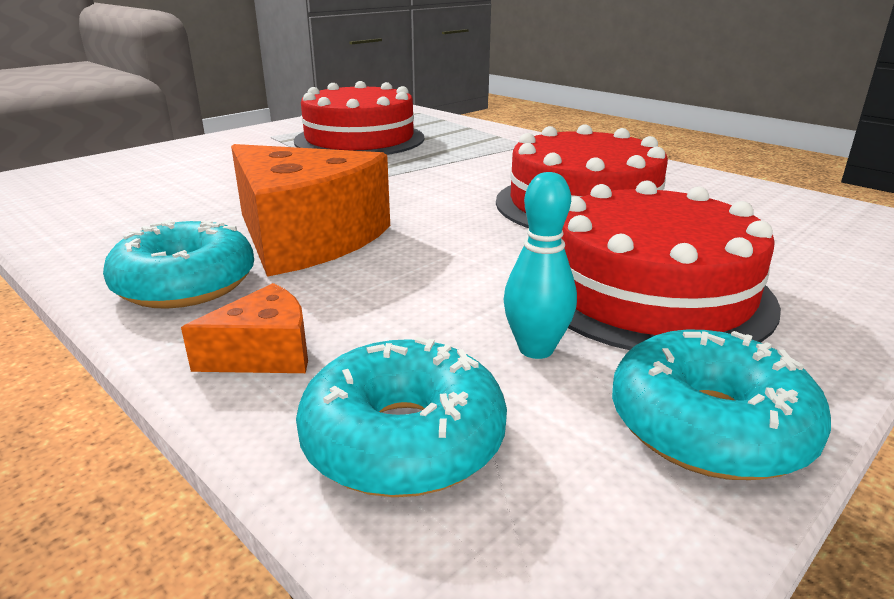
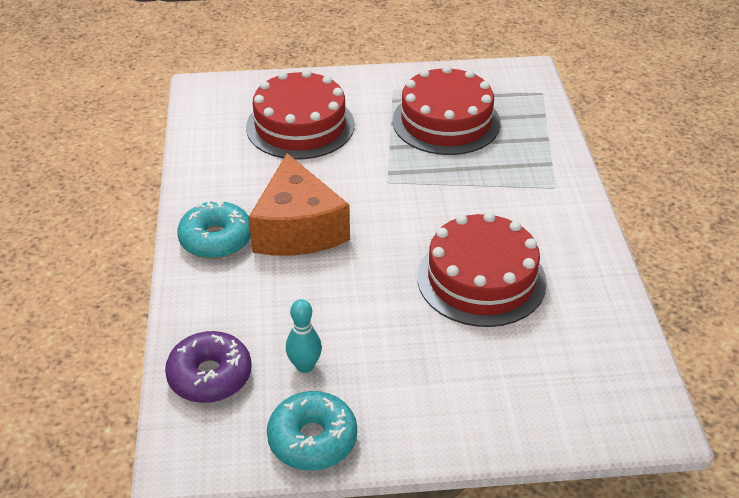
camera: 40 degrees right, 15 degrees up
(264, 353) = (207, 304): orange cheese -> none
(403, 440) = (210, 376): turquoise donut -> purple donut
(650, 292) = (403, 366): red cake -> red cake (300, 126)

